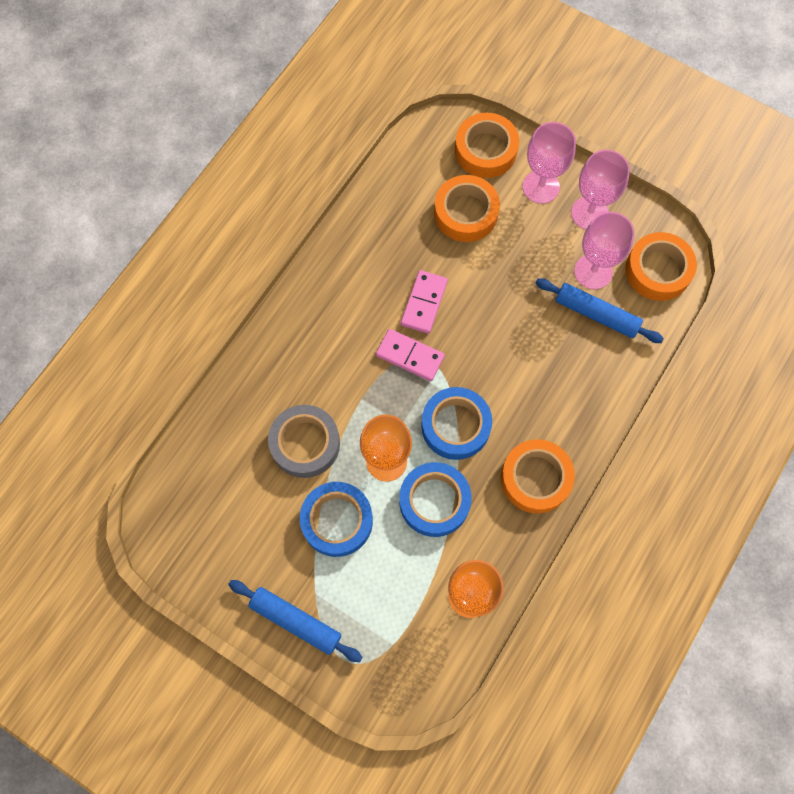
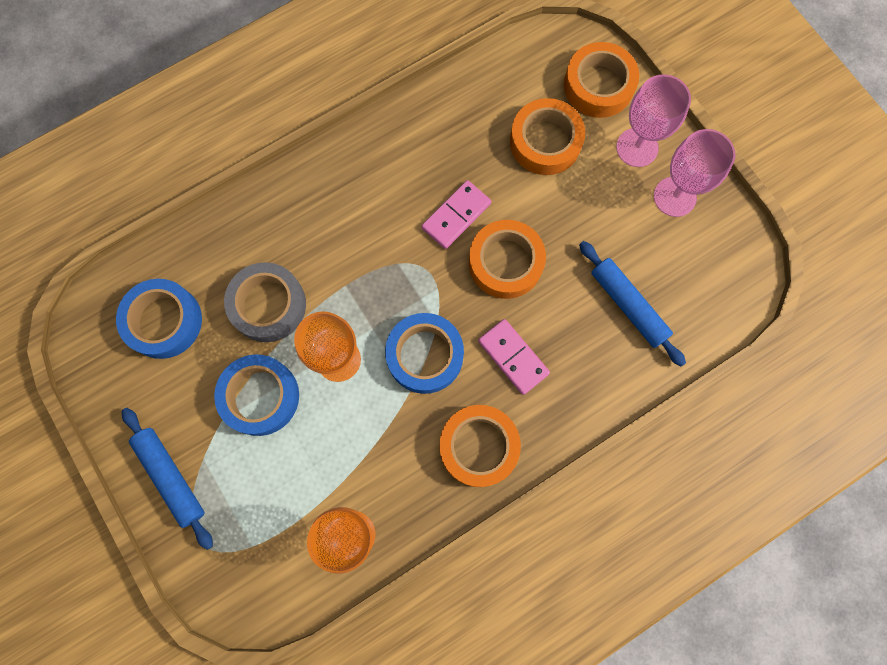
camera: 25 degrees right, 5 degrees up
(410, 356) = (415, 263): pink domino -> pink domino (513, 357)
(434, 501) = (365, 422): blue tape -> blue tape (164, 321)
(593, 272) = (647, 259): pink goblet -> none
(658, 270) = (717, 288): orange tape -> orange tape (505, 262)

